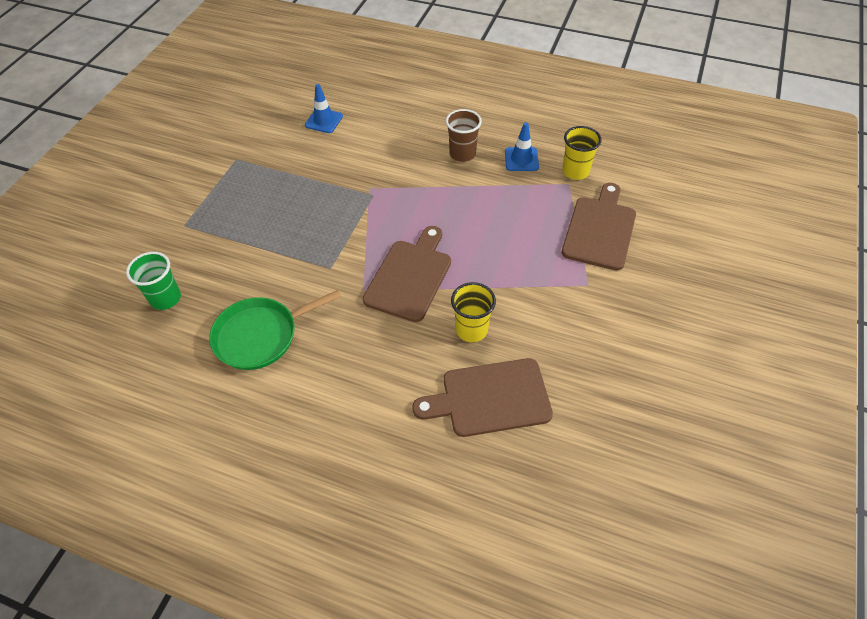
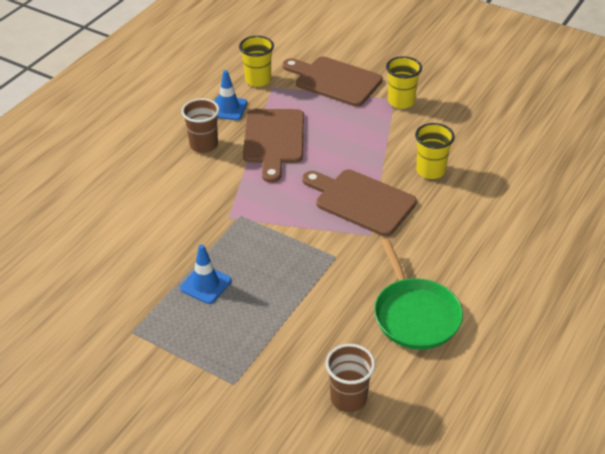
camera: 80 degrees left, 10 degrees down
(165, 298) = (348, 398): green cup -> brown cup
(324, 121) = (96, 246): blue traffic cone -> blue traffic cone (205, 284)
(490, 398) = (501, 170): brown cutting board -> brown cutting board (274, 140)
(585, 291) = (401, 101): none -> yellow cup

